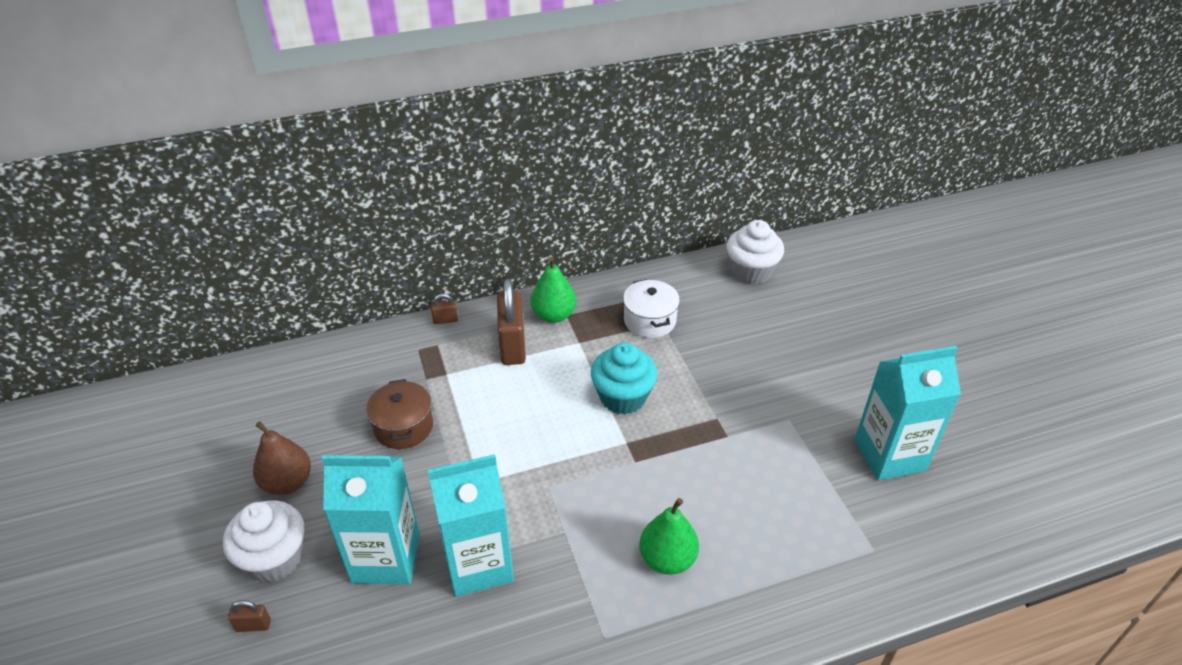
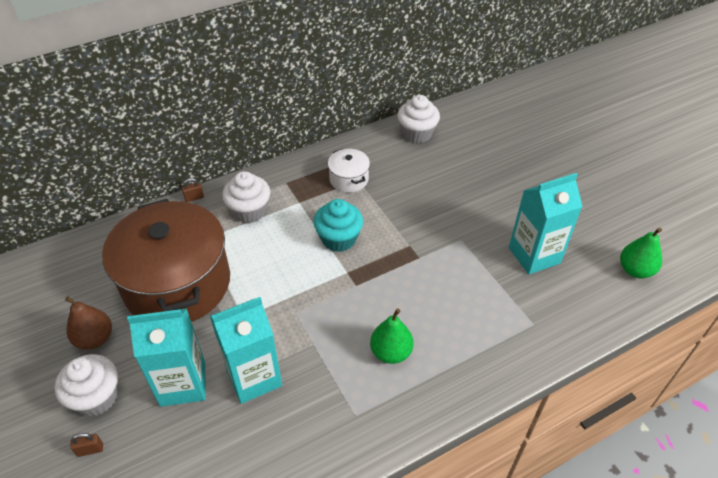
camera: 10 degrees left, 5 degrees up
(403, 427) = (177, 283): brown pot -> brown pot, size x2.36
(512, 346) = (249, 211): brown padlock -> white cupcake
(553, 315) = (276, 184): green pear -> green pear (635, 270)

